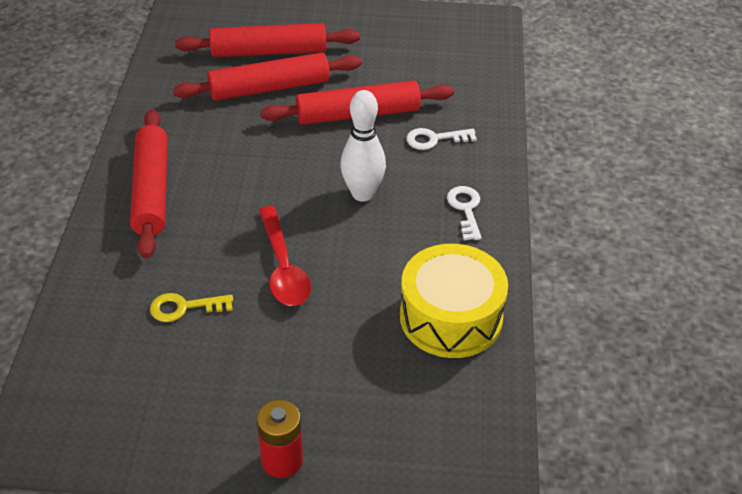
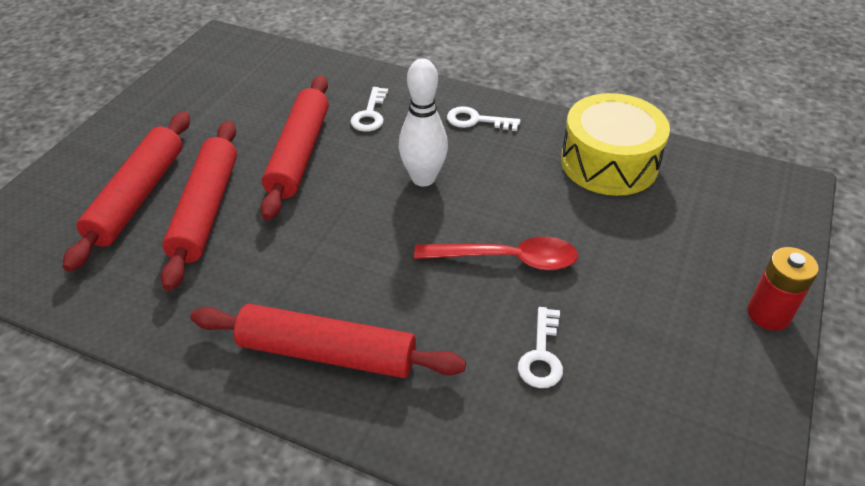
camera: 70 degrees left, 0 degrees up
(184, 307) = (541, 355): yellow key -> white key

